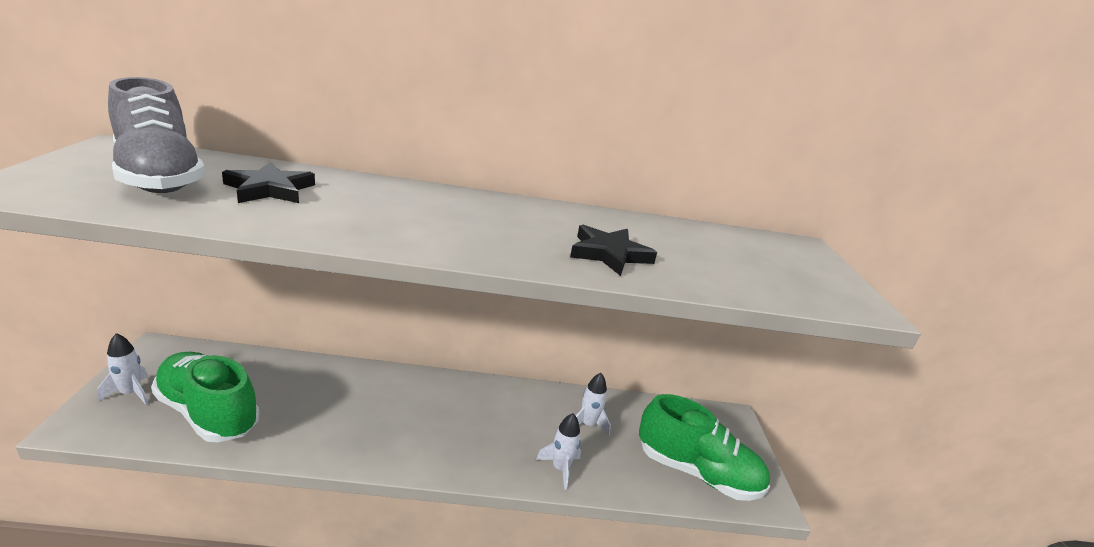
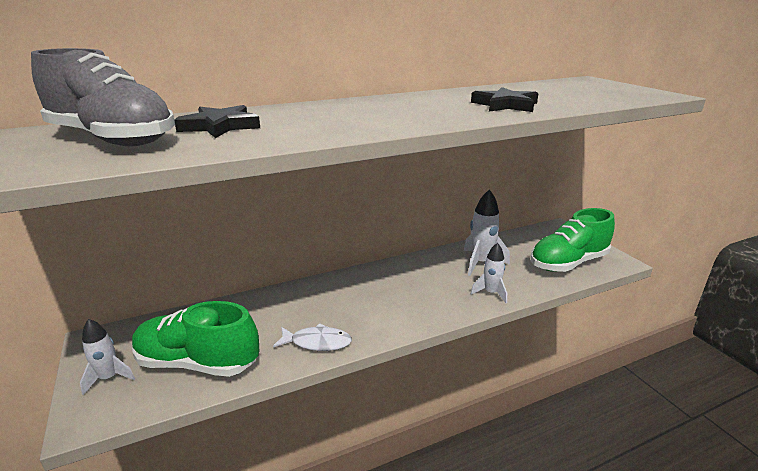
camera: 20 degrees left, 0 degrees up
(326, 442) = (317, 342): none -> white fish
(587, 424) = (480, 263): white rocket -> white rocket, size x1.52
(696, 472) = (568, 263): green shoe -> green shoe turned 150 degrees clockwise

